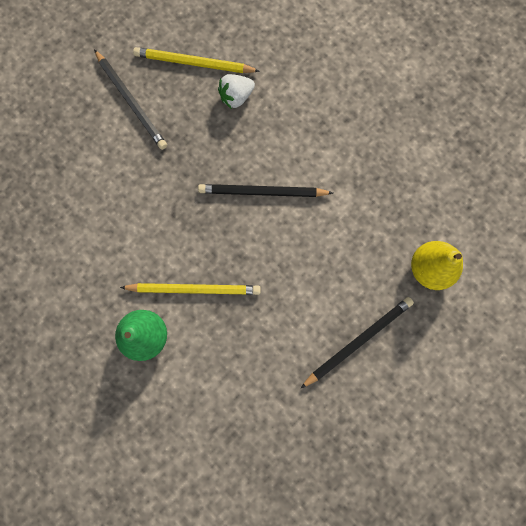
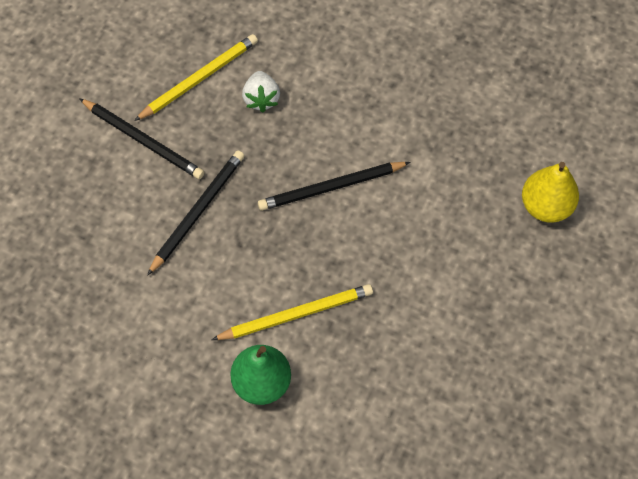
camera: 20 degrees left, 15 degrees down
(194, 63) = (199, 79): yellow pencil -> yellow pencil turned 150 degrees clockwise
(236, 97) = (261, 99): white strawberry -> white strawberry turned 45 degrees counterclockwise
(358, 340) = (501, 306): black pencil -> black pencil (198, 211)

